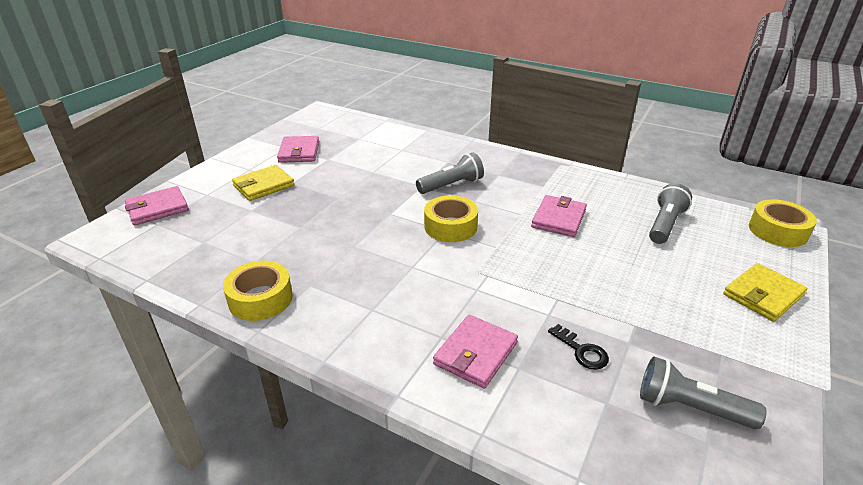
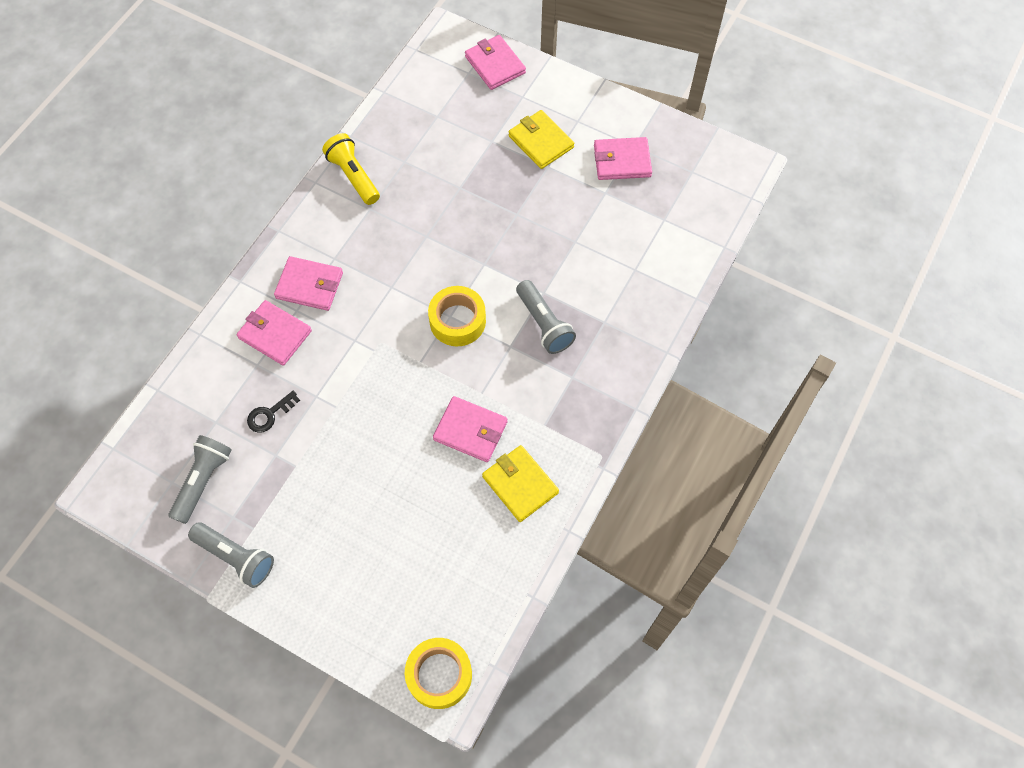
camera: 90 degrees right, 30 degrees up
(260, 299) = (353, 176): yellow tape -> yellow flashlight
(407, 327) = (309, 285): none -> pink wallet
(665, 224) = (456, 545): grey flashlight -> grey flashlight (236, 557)
(763, 295) = (327, 601): yellow wallet -> yellow wallet (520, 484)

